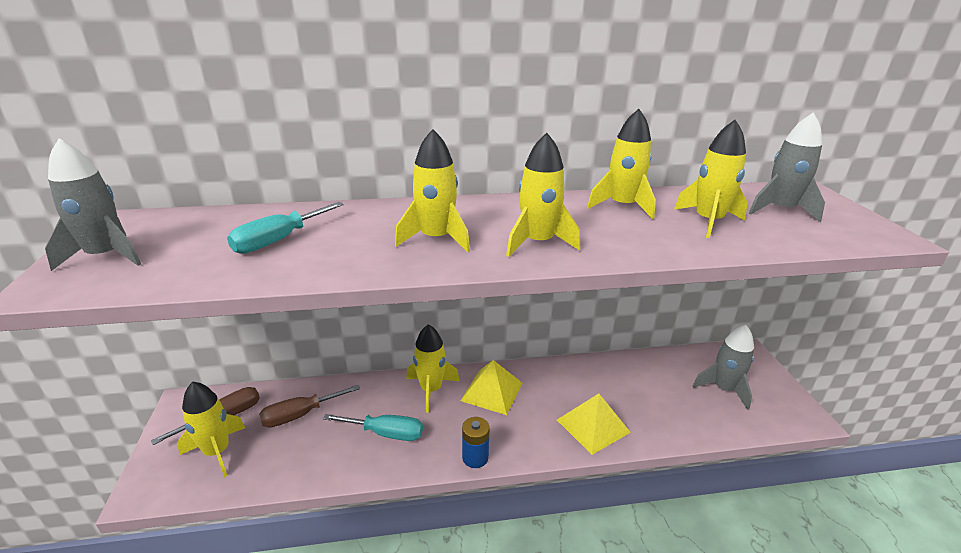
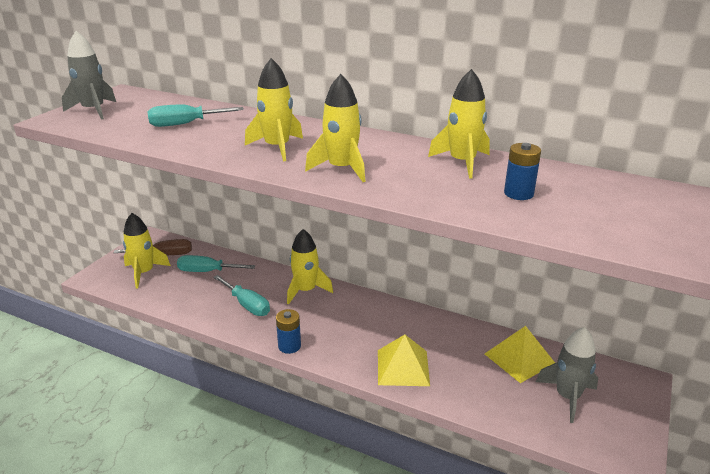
camera: 35 degrees right, 0 degrees up
(300, 415) = (207, 271): brown screwdriver -> turquoise screwdriver
(492, 391) = (349, 310): yellow pyramid -> yellow pyramid (519, 358)
(708, 221) = (518, 193): yellow rocket -> blue battery
(780, 210) = (619, 205): grey rocket -> none

